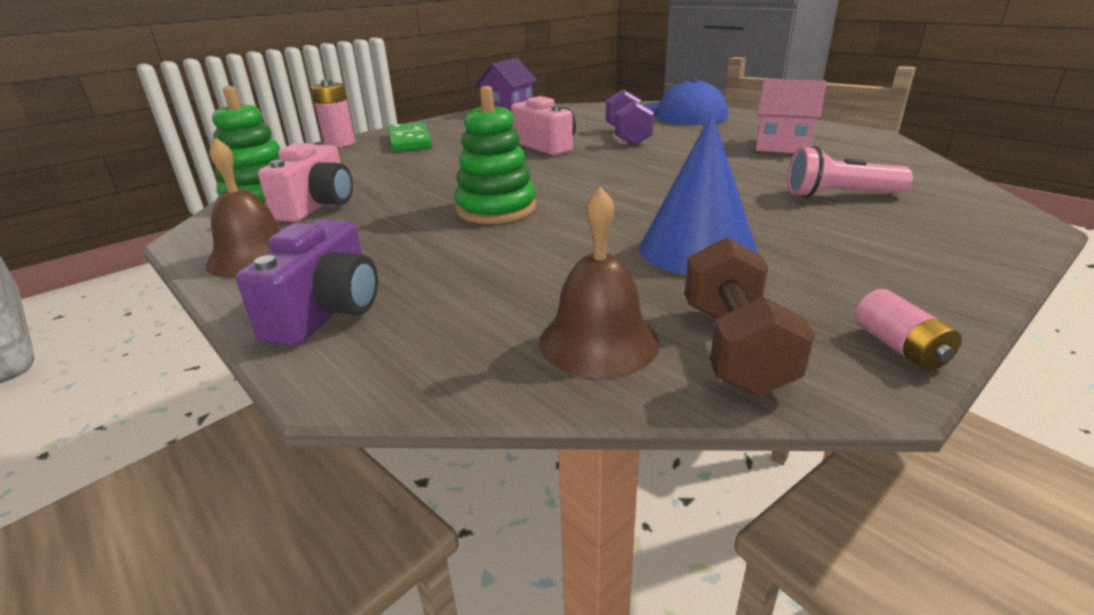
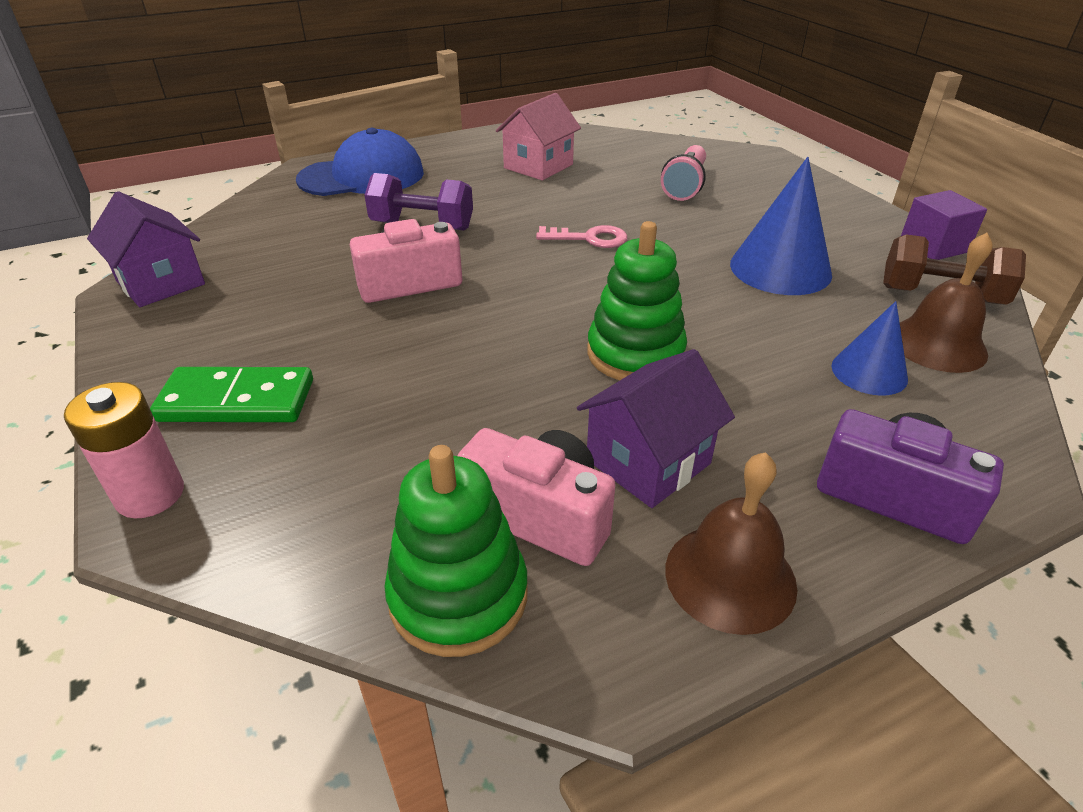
camera: 75 degrees left, 10 degrees up
(367, 225) = (648, 462): none -> purple house
(515, 300) = (869, 372): none -> blue cone
(666, 176) = (589, 238): none -> pink key
(899, 347) = (933, 246): pink battery -> purple cube

